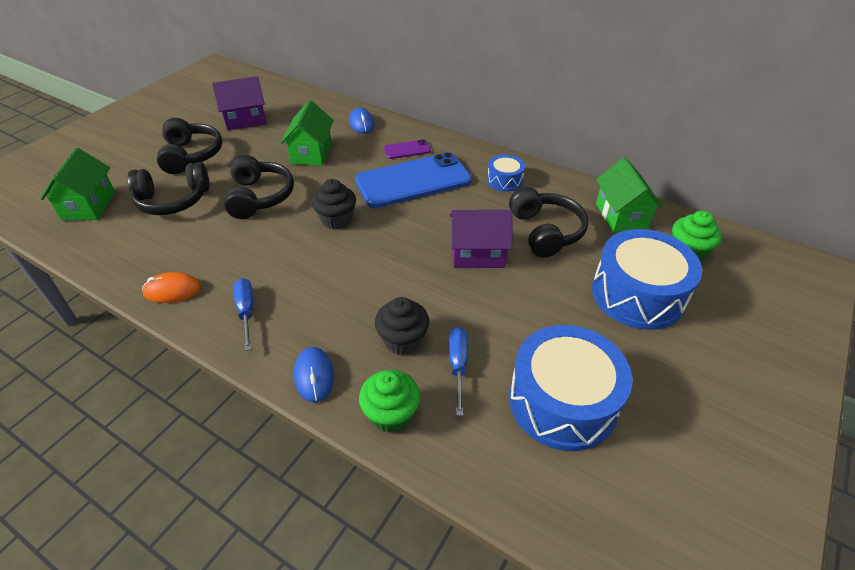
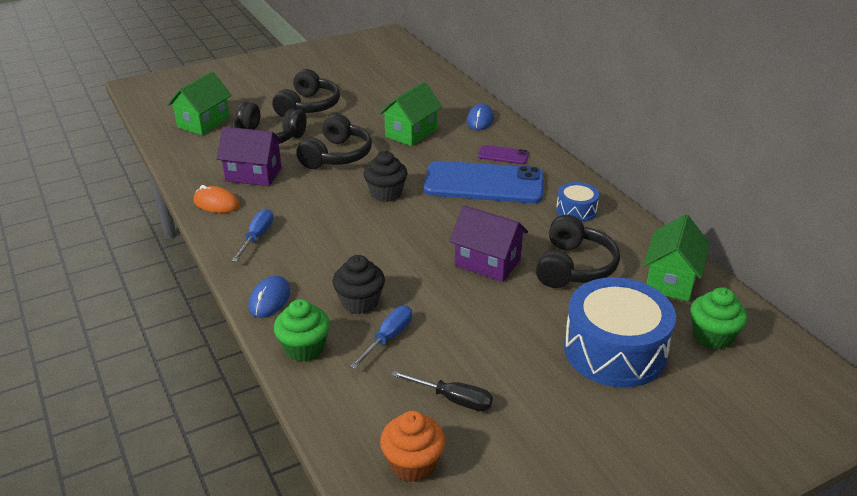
camera: 30 degrees right, 10 degrees down
(245, 120) = (377, 89): purple house -> purple house (253, 174)
(562, 401) = (453, 399): blue drum -> black screwdriver
(586, 488) = (413, 464): none -> orange cupcake

